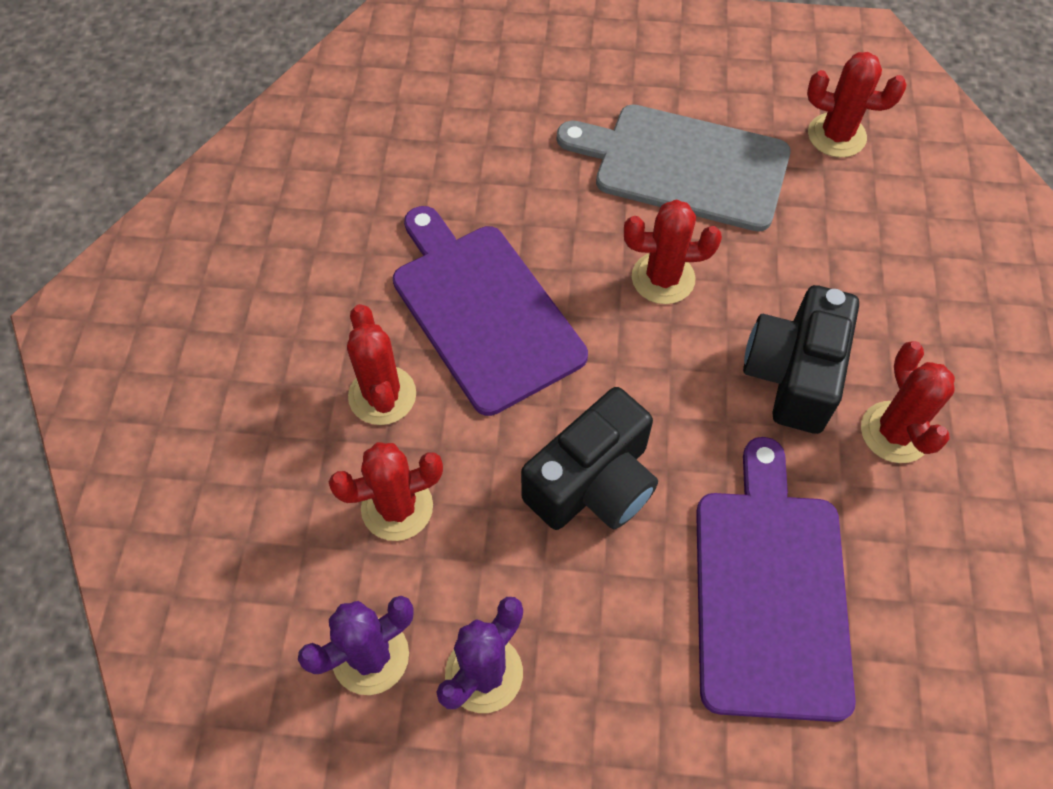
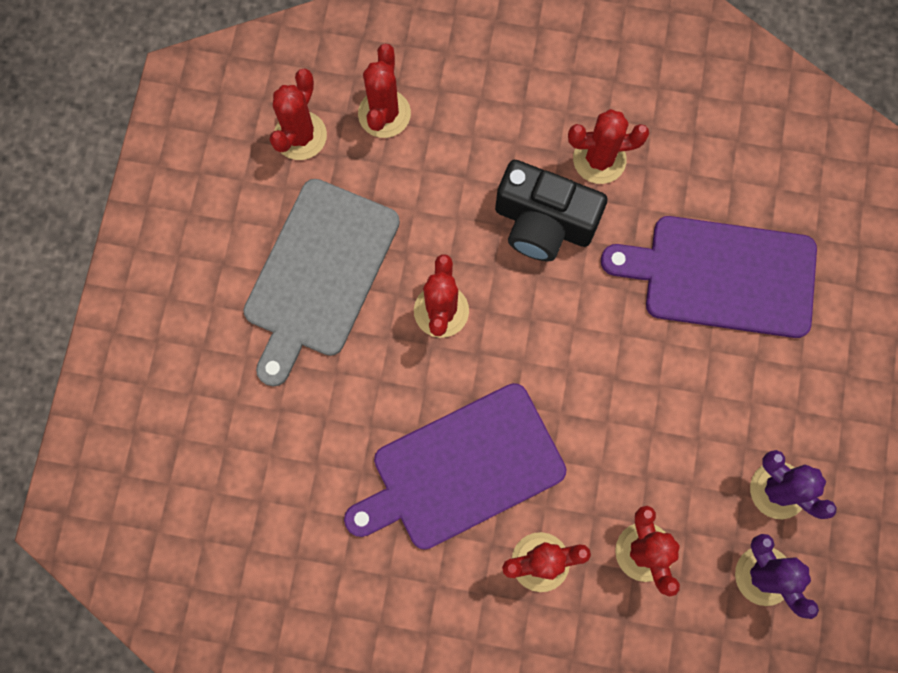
camera: 85 degrees left, 15 degrees up
(593, 483) = (630, 393): black camera -> none
(885, 207) = (384, 114): none -> red cactus

